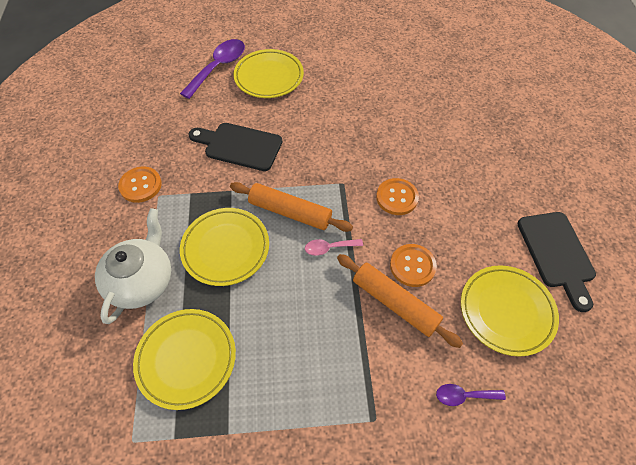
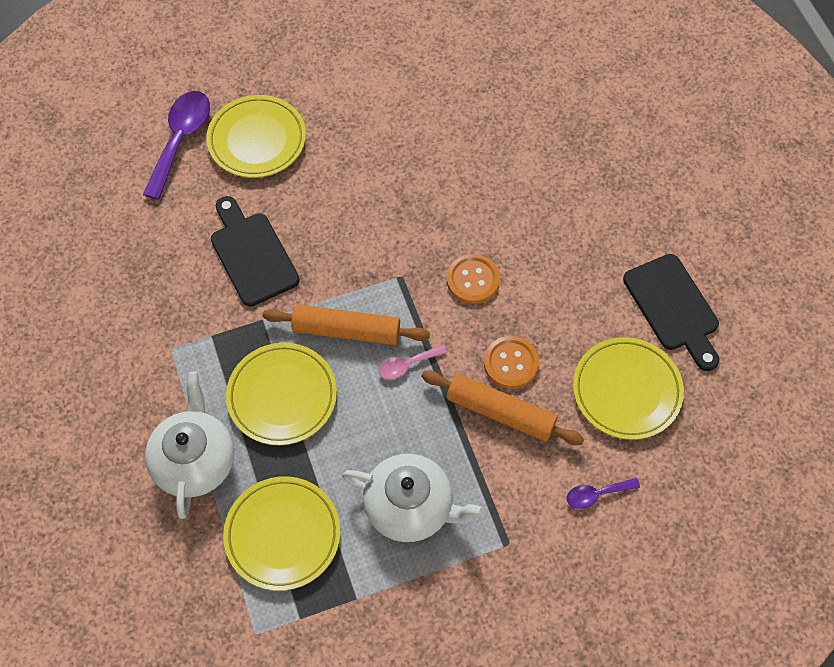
camera: 15 degrees left, 5 degrees up
(140, 185) = (142, 340): orange button -> none
(239, 146) = (252, 254): black cutting board -> black cutting board turned 60 degrees clockwise
(299, 363) = (410, 506): none -> white teapot

